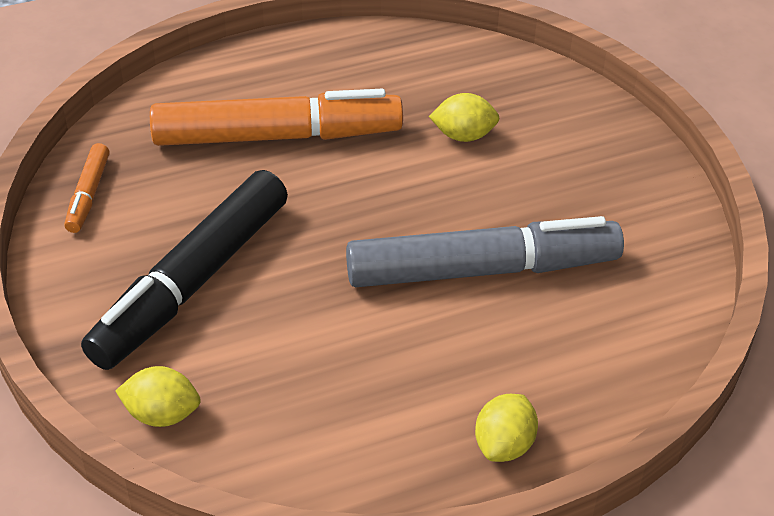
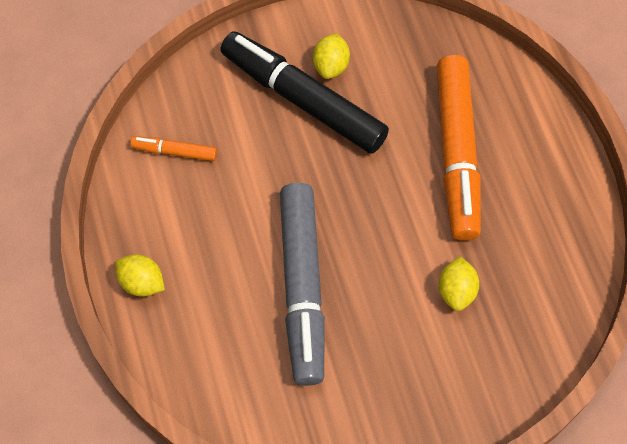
camera: 95 degrees right, 20 degrees up
(88, 195) = (393, 34): orange marker -> orange marker (174, 152)
(162, 414) = (191, 86): yellow lemon -> yellow lemon (331, 66)

